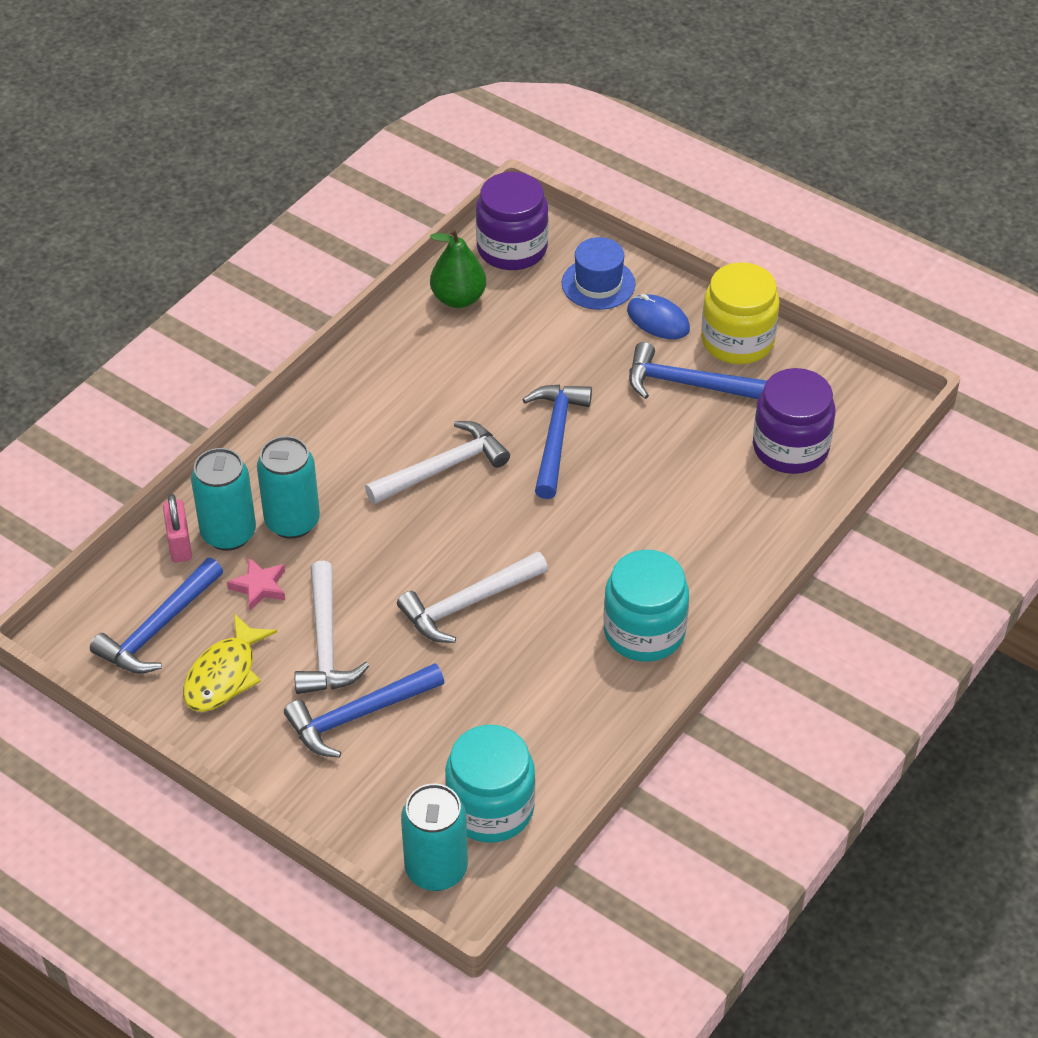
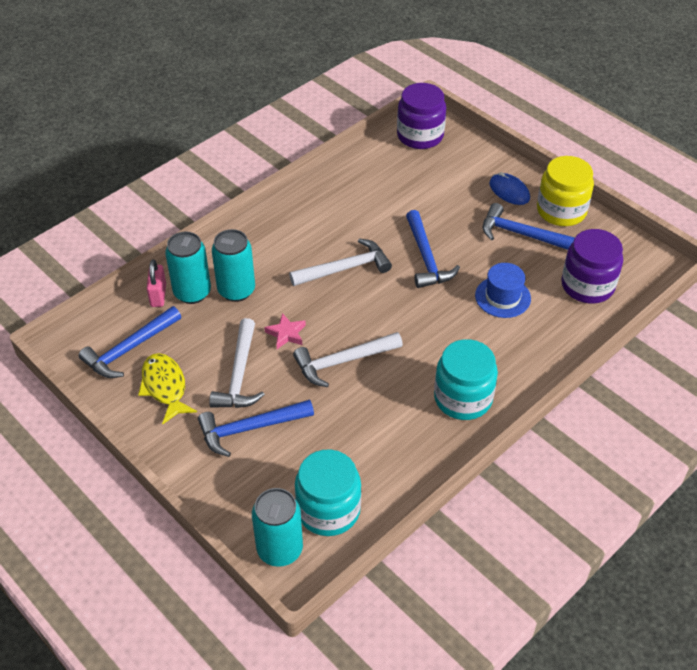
camera: 10 degrees right, 0 degrees up
(224, 675) = (165, 387): yellow fish -> yellow fish turned 120 degrees clockwise
(259, 587) = (204, 330): pink star -> pink star (286, 334)
(458, 298) = (378, 162): green pear -> none
(556, 437) = (426, 258): blue hammer -> blue hammer turned 150 degrees clockwise
(598, 284) = (473, 164): blue hat -> blue hat (502, 297)

